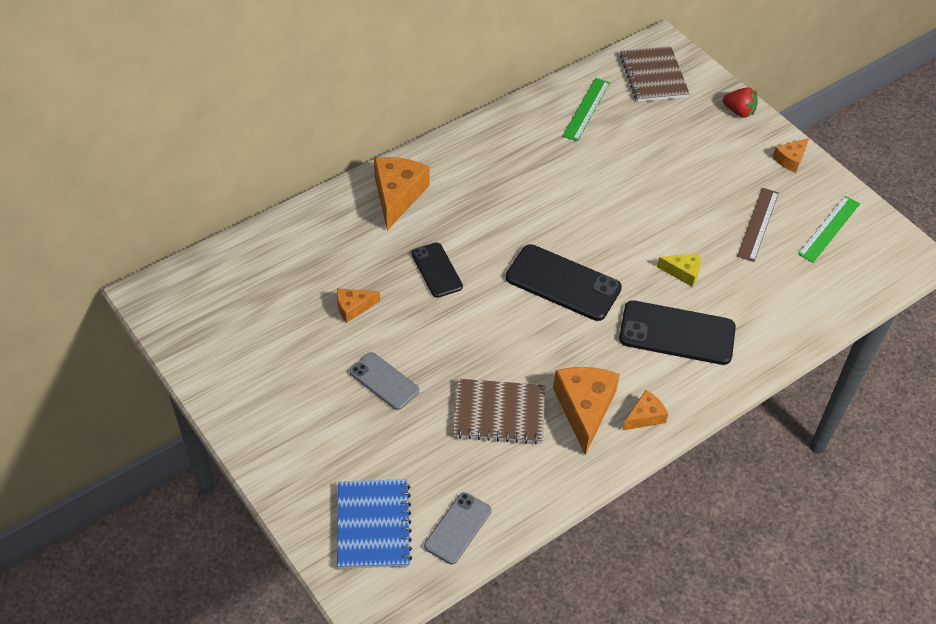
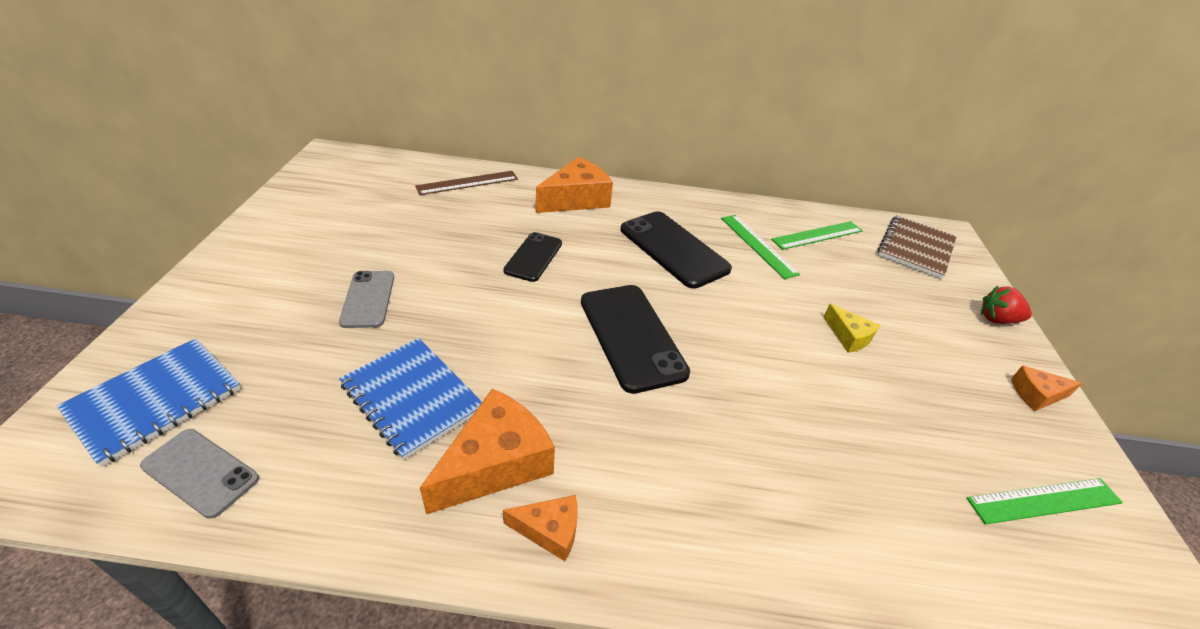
camera: 40 degrees right, 10 degrees down
(353, 307) = (433, 239): orange cheese -> none
(458, 528) = (200, 472): grey phone -> grey phone turned 45 degrees clockwise
(499, 413) = (412, 397): brown notebook -> blue notebook
(559, 148) = (758, 245): none -> green ruler
(677, 333) = (701, 469): black phone -> black phone (673, 249)
(683, 272) = (779, 413): yellow cheese -> yellow cheese (848, 336)
(739, 111) = (997, 319): red strawberry -> red strawberry turned 120 degrees clockwise
(758, 224) = (932, 429): brown ruler -> brown ruler (467, 183)

